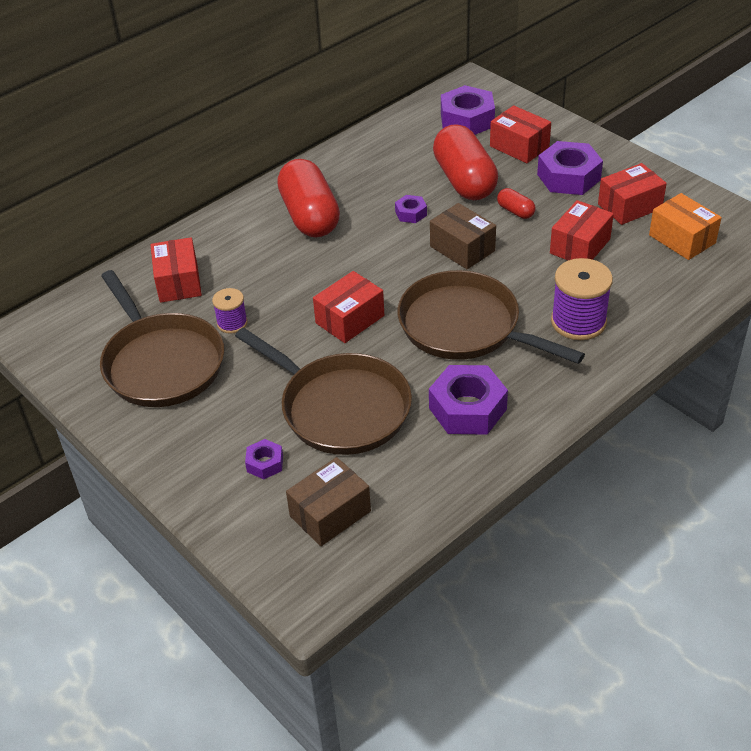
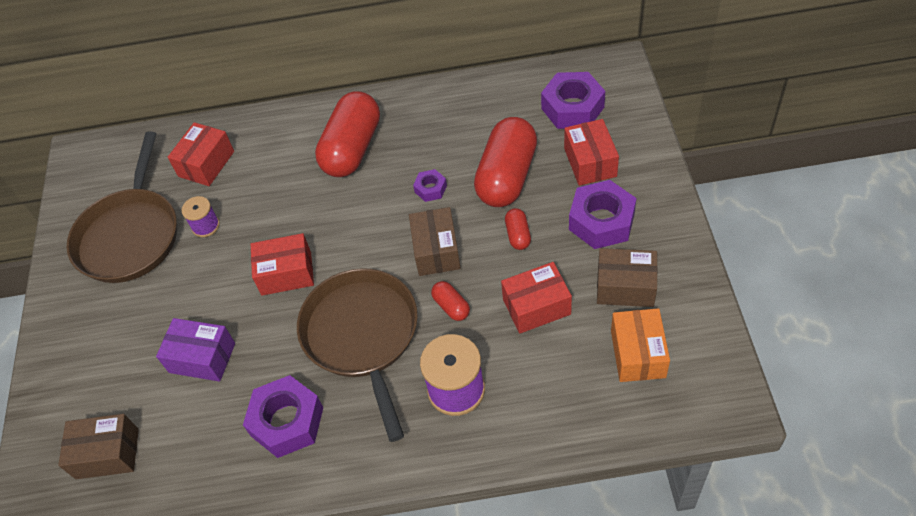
camera: 40 degrees right, 10 degrees up
(265, 463) = (110, 375): purple nut -> none
(340, 408) = (202, 358): brown pan -> purple box
(515, 276) = (451, 306): none -> red capsule
(629, 206) = (625, 287): red box -> brown box

